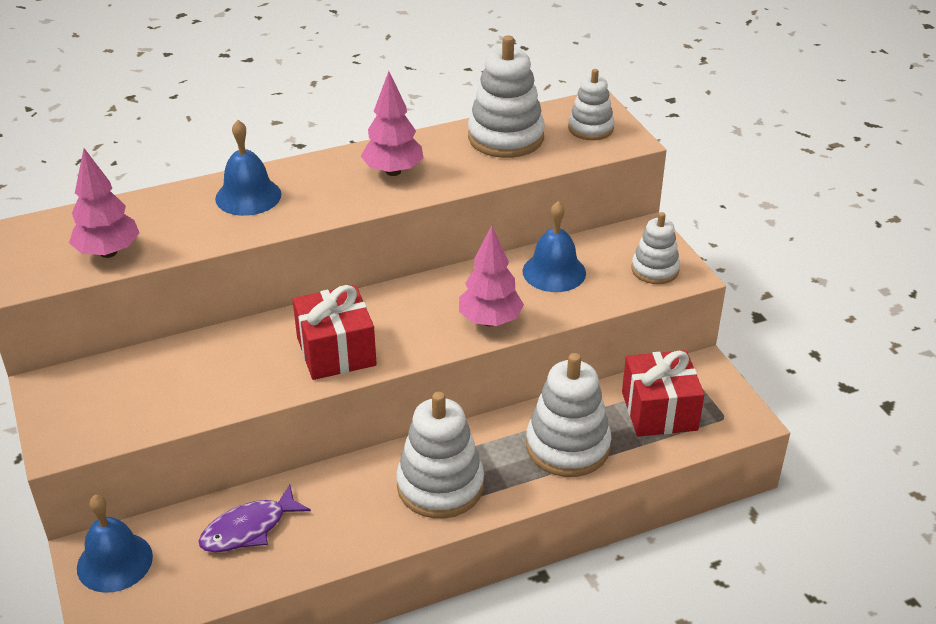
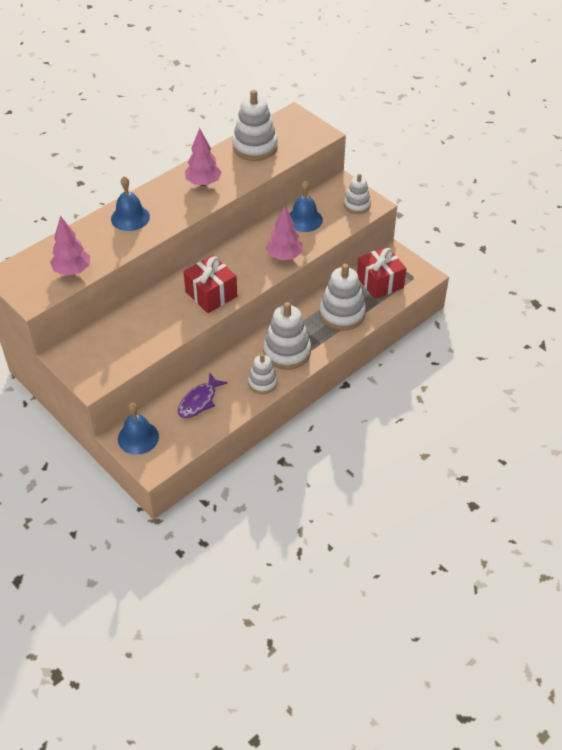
camera: 20 degrees left, 10 degrees up
(590, 128) = (299, 130): white stacking toy -> white stacking toy (262, 383)

